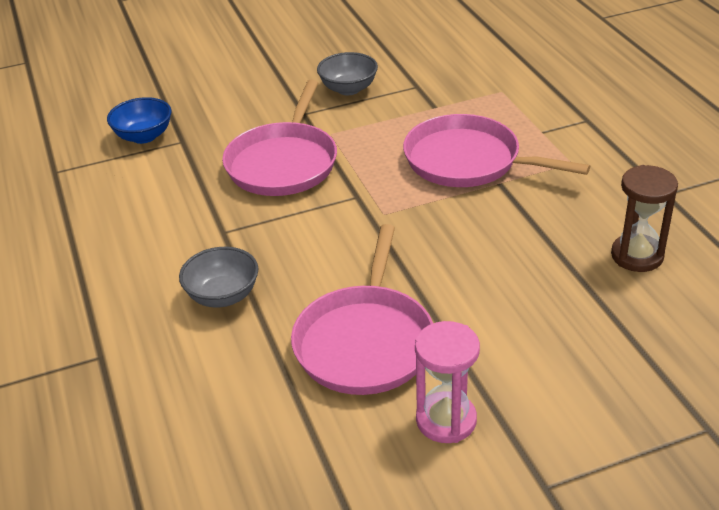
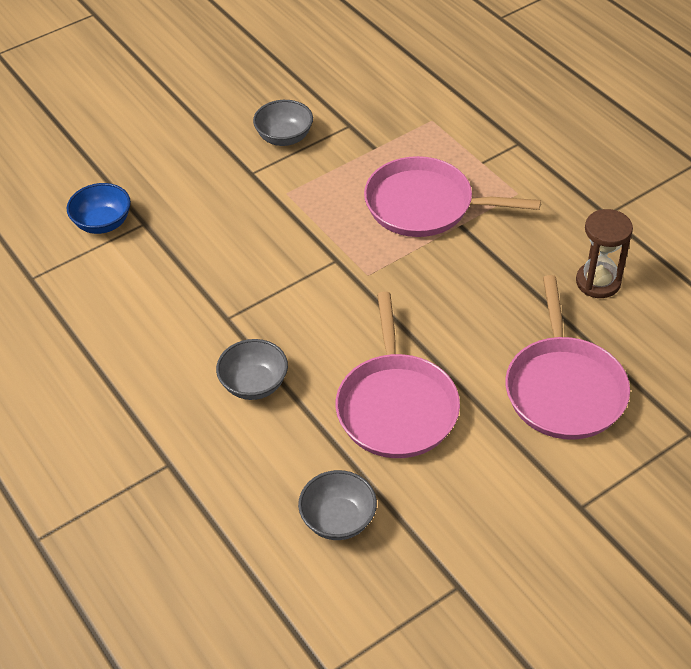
camera: 15 degrees left, 10 degrees up
(253, 446) = (338, 520): none -> grey bowl
(283, 163) = (254, 233): pink pan -> pink pan (564, 389)
(446, 420) = (487, 465): pink hourglass -> none

